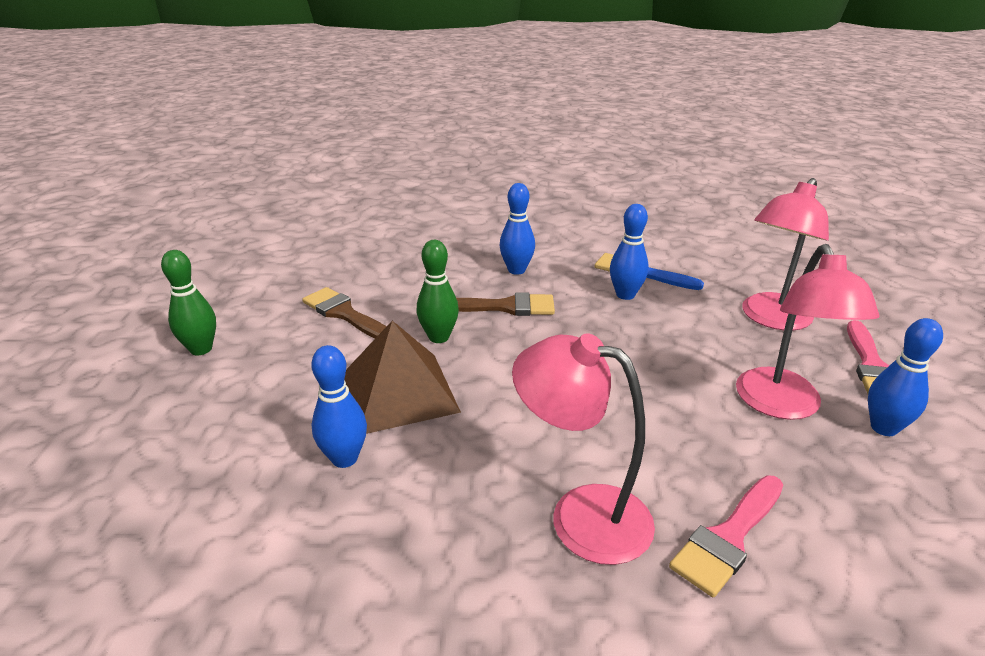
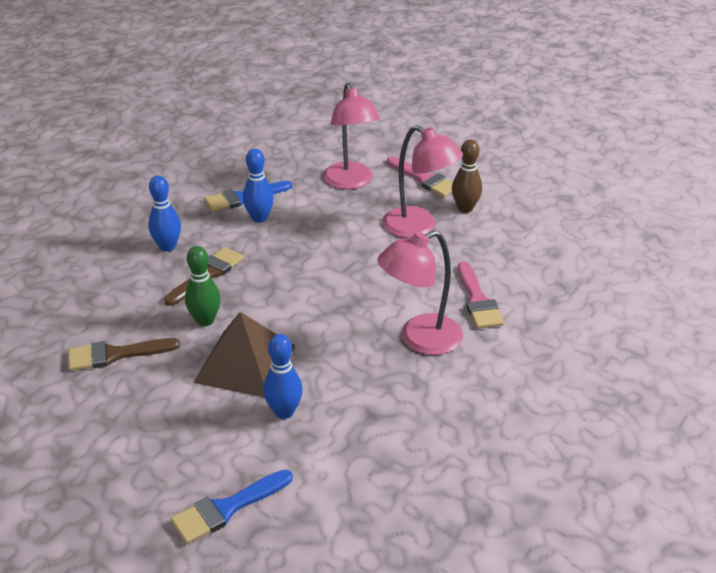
camera: 55 degrees left, 5 degrees up
(160, 491) = (227, 508): none -> blue brush
(201, 349) = (68, 449): green bowling pin -> none
(883, 428) = (465, 208): blue bowling pin -> brown bowling pin

